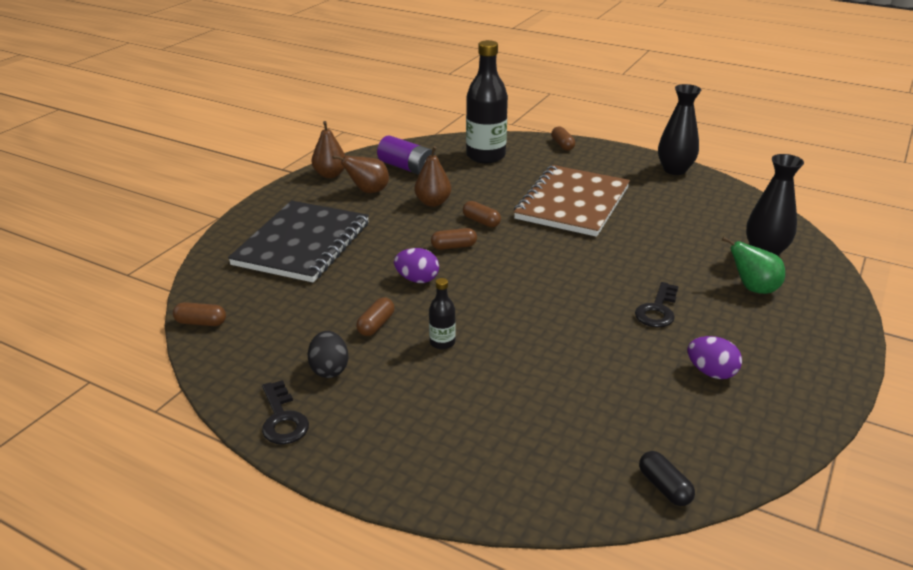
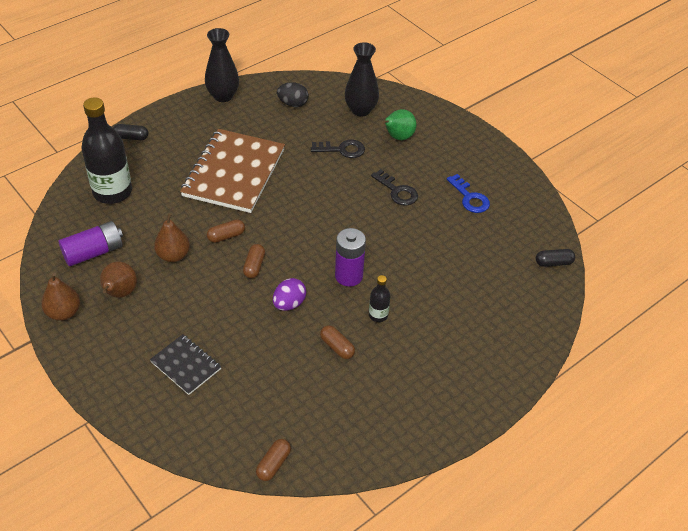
camera: 70 degrees left, 15 degrees up
(282, 419) = (423, 431): black key -> black key (342, 150)
(302, 244) = (186, 365): black notebook -> black notebook, size x0.50
(329, 369) = (378, 390): black egg -> black egg (293, 104)
(487, 307) = (349, 276): none -> purple battery
(562, 145) = (131, 137): brown capsule -> black capsule
(572, 203) = (234, 173): brown notebook -> brown notebook turned 60 degrees clockwise
(711, 372) = (470, 198): purple egg -> blue key

